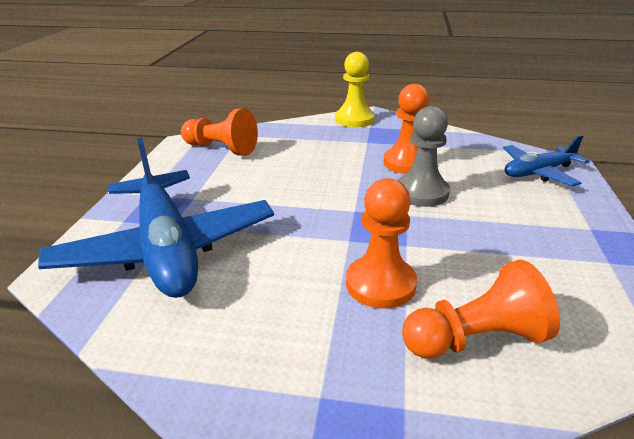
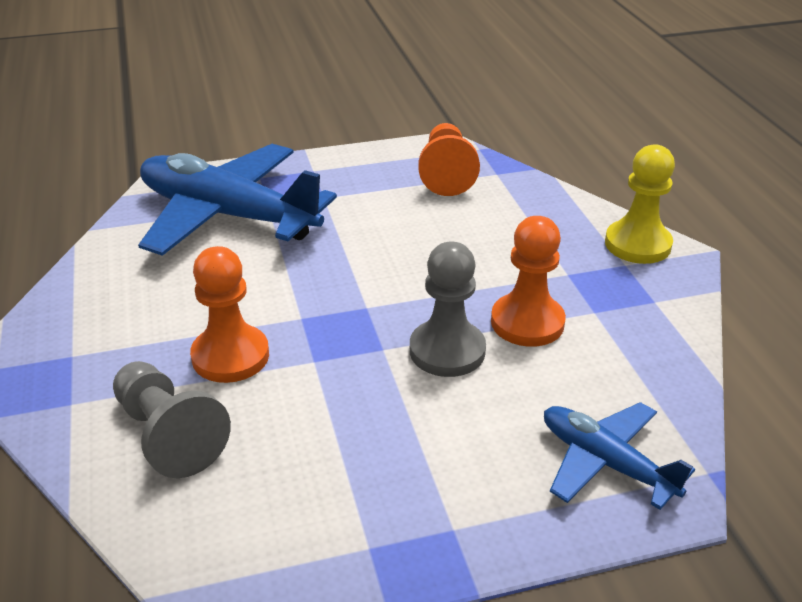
camera: 65 degrees right, 5 degrees up
(166, 248) = (228, 216): blue plane -> blue plane turned 75 degrees clockwise
(475, 339) = (168, 435): orange pawn -> grey pawn

